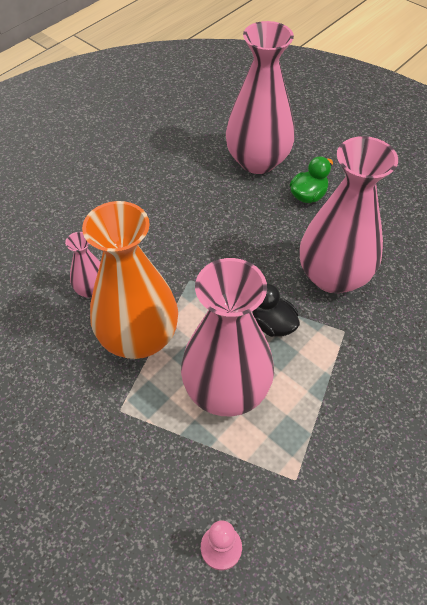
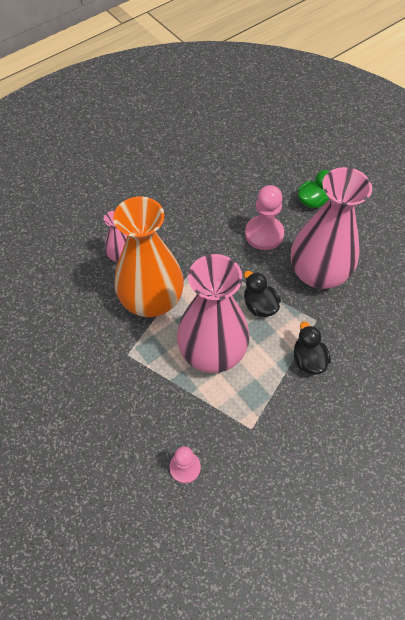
camera: 10 degrees right, 5 degrees up
(257, 161) = (277, 164): pink vase -> none
(260, 240) = (264, 234): none -> pink pawn
(345, 380) = (308, 359): none -> black duck

